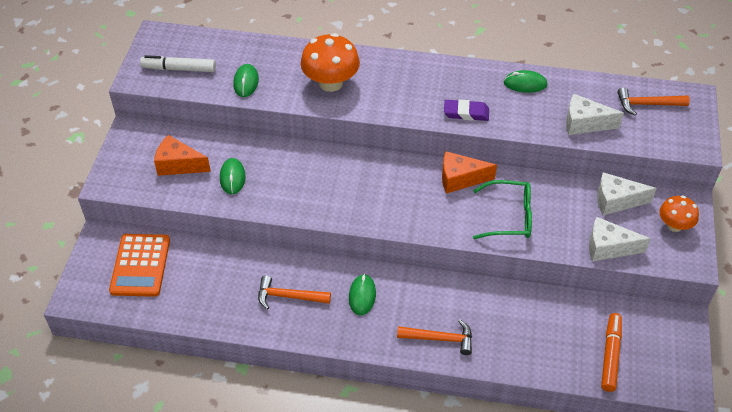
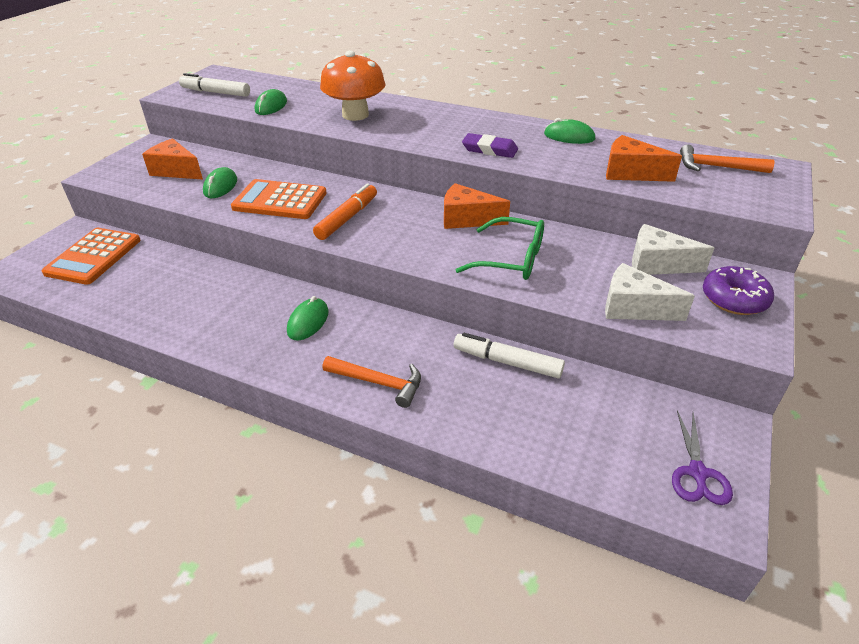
camera: 15 degrees right, 10 degrees down
(288, 296) = (224, 308): orange hammer -> none
(295, 186) = (280, 201): none -> orange calculator
(524, 301) = (507, 362): none -> white marker
(584, 123) = (630, 173): white cheese -> orange cheese
(610, 355) = (609, 448): orange marker -> orange marker (347, 218)
(667, 361) = (697, 473): none -> purple scissors
(674, 225) = (734, 299): orange mushroom -> purple donut

